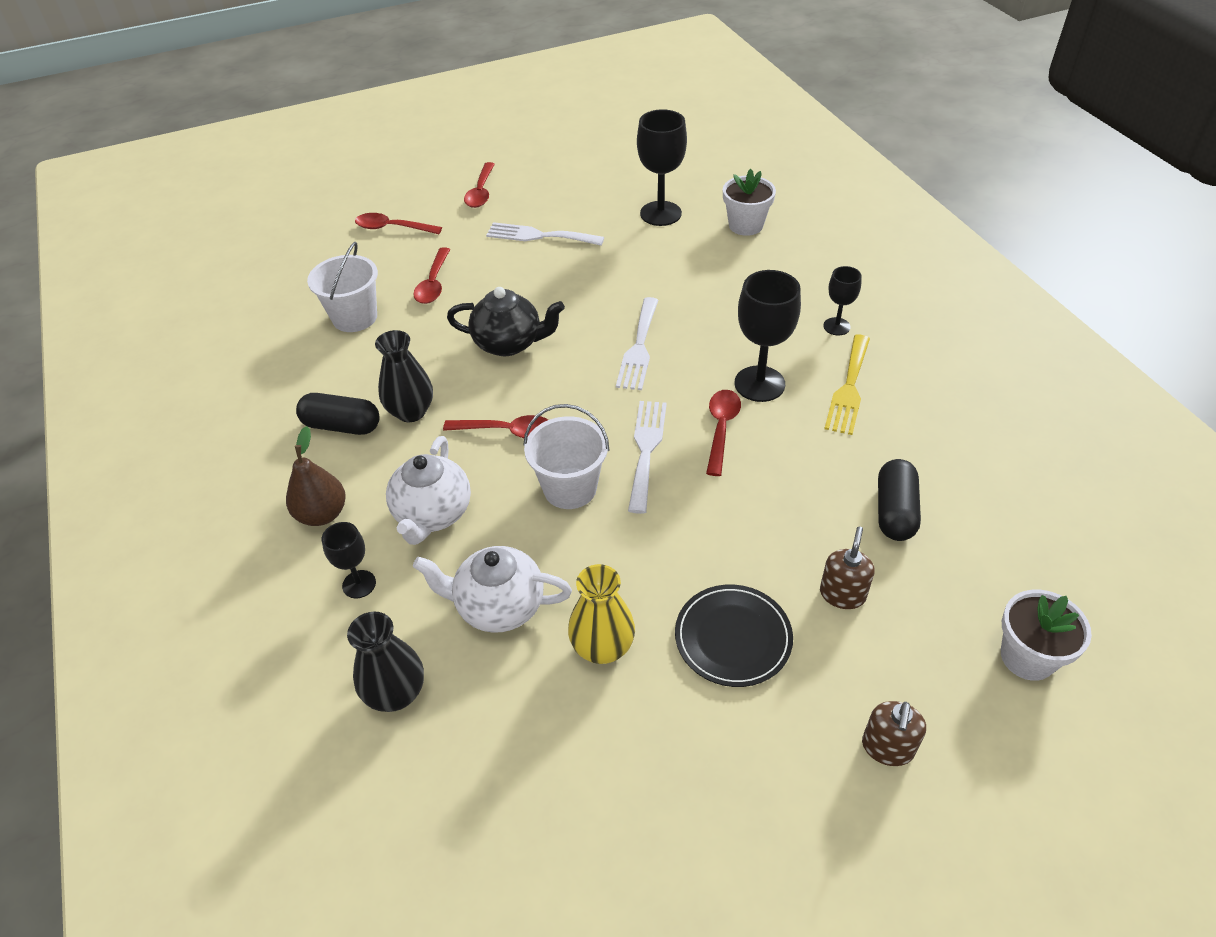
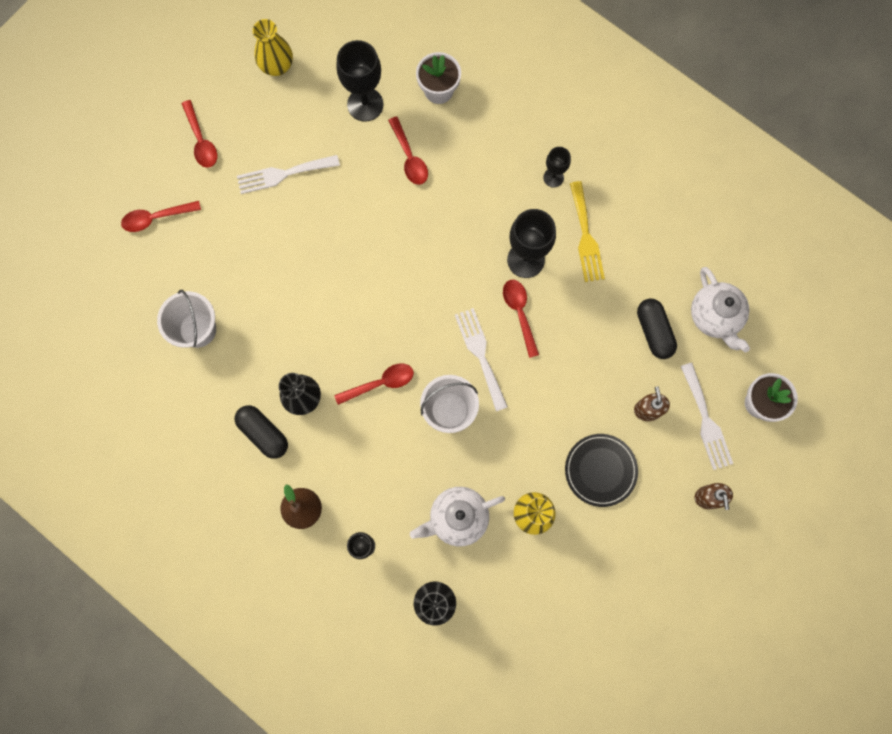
camera: 30 degrees left, 30 degrees up
(342, 426) = (264, 433): black capsule -> black capsule turned 60 degrees clockwise
(433, 283) = (234, 266): red spoon -> red spoon (409, 157)
(433, 514) = (375, 473): white teapot -> white teapot (714, 317)
(509, 343) = (331, 302): black teapot -> none
(593, 167) = (277, 66): none -> yellow vase
(639, 348) = (427, 263): white fork -> white fork (706, 421)

